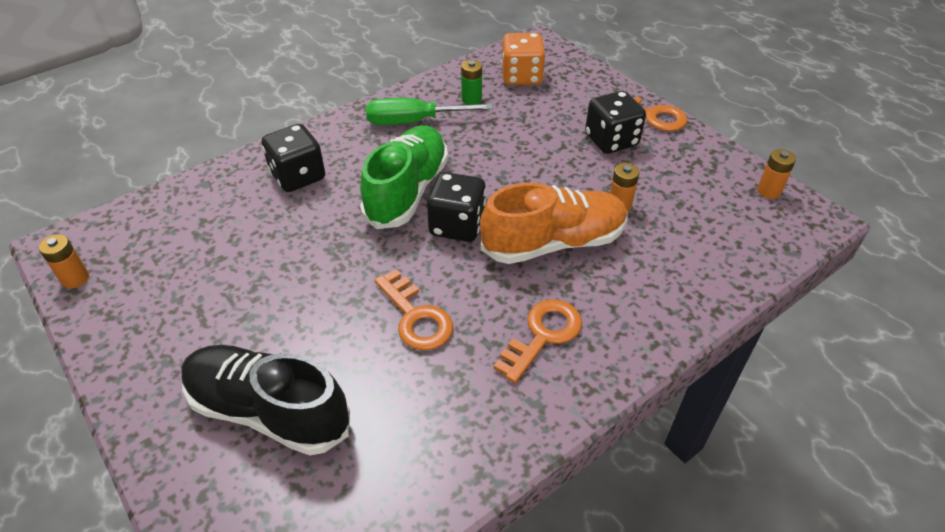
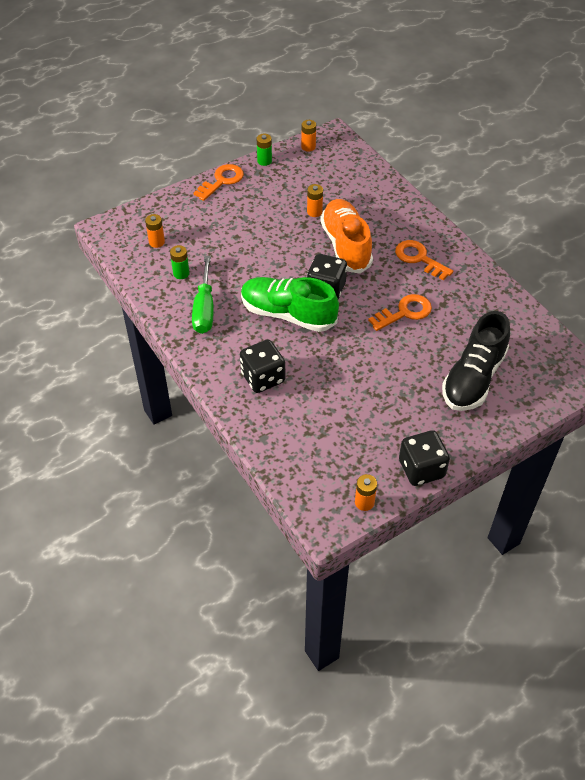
camera: 85 degrees left, 5 degrees up
(521, 77) = (156, 242): orange dice -> orange battery
(611, 140) = (247, 205): black dice -> black dice (421, 469)
(712, 149) = (264, 161): none -> green battery

